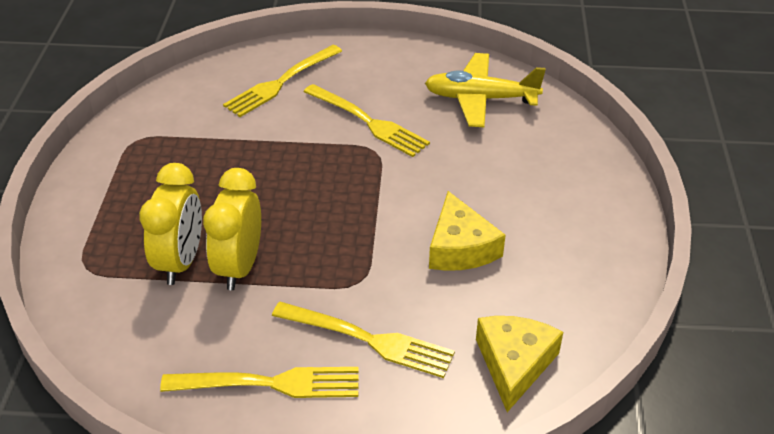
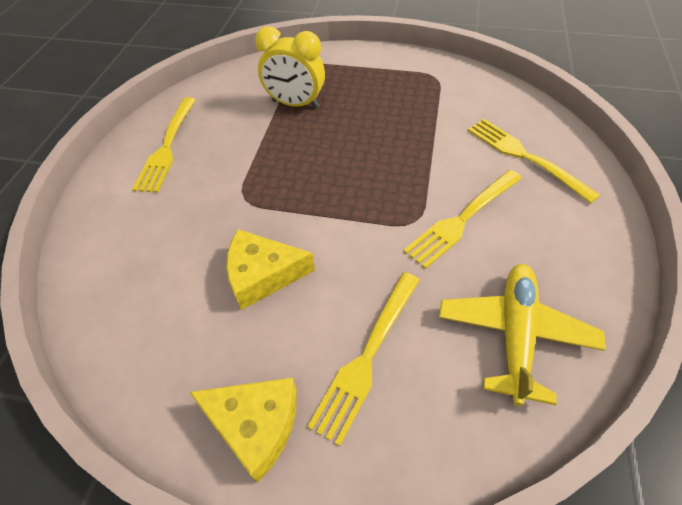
camera: 100 degrees right, 10 degrees up
(239, 266) = (281, 132): yellow clock -> none
(368, 339) = (181, 200): yellow fork -> yellow fork (367, 356)
(514, 364) = (111, 295): yellow cheese -> yellow cheese (255, 425)

